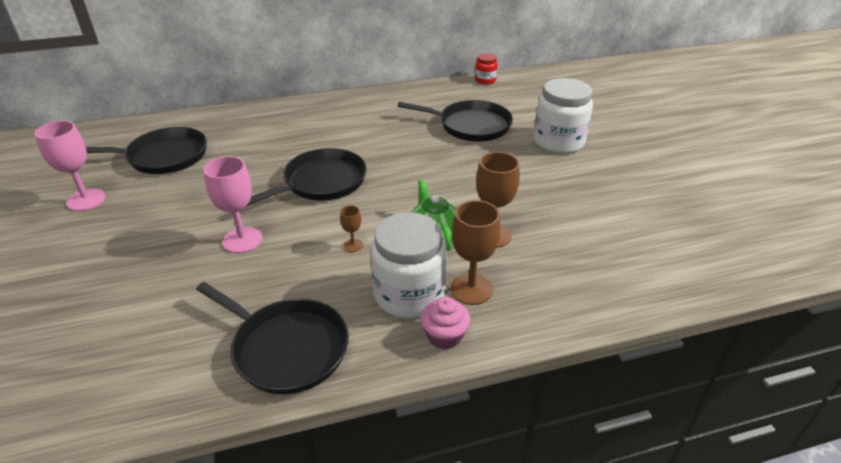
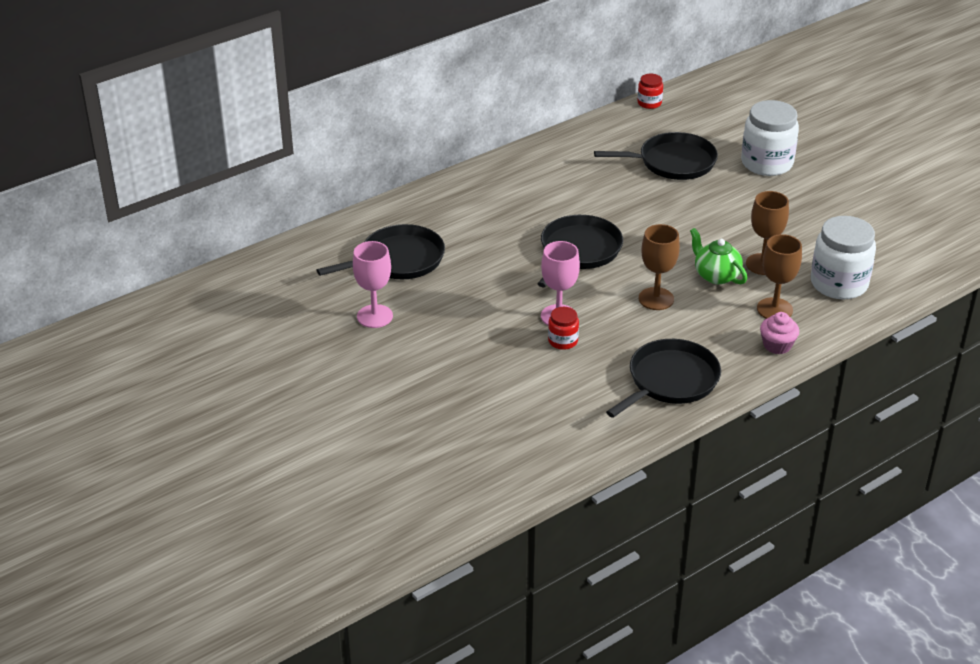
camera: 20 degrees left, 0 degrees up
(220, 267) = (563, 341): none -> red jar
(286, 348) = (670, 381): black pan -> black pan turned 60 degrees counterclockwise
(353, 245) = (656, 299): brown goblet -> brown goblet, size x2.02
(409, 295) = (731, 324): white jar -> white jar (839, 284)

